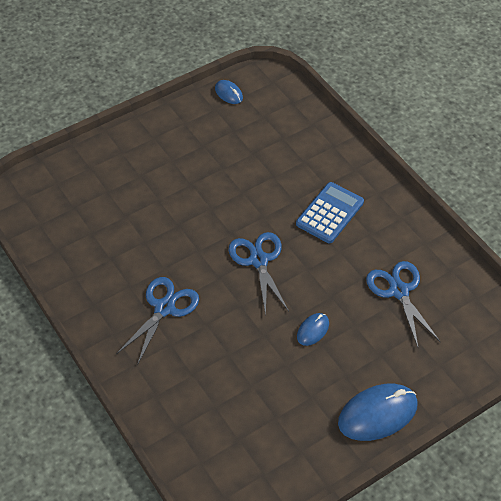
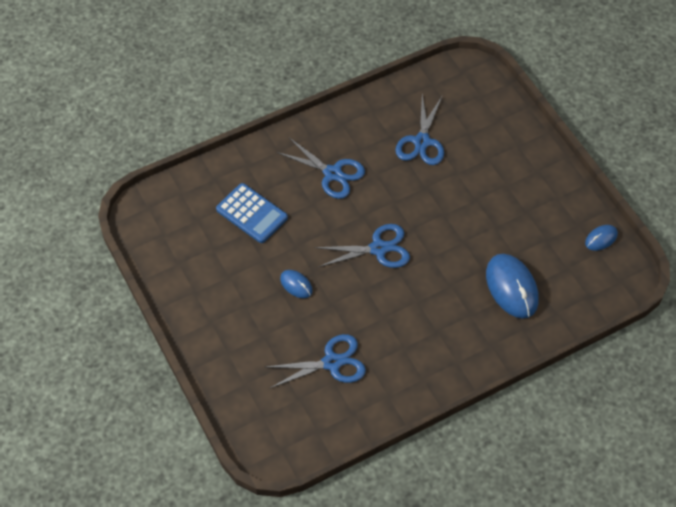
camera: 95 degrees right, 5 degrees up
(119, 230) = (421, 142): none -> blue scissors
(330, 213) = (432, 315): blue calculator -> blue calculator (251, 214)
(377, 414) = (204, 325): blue mouse -> blue mouse (511, 287)

